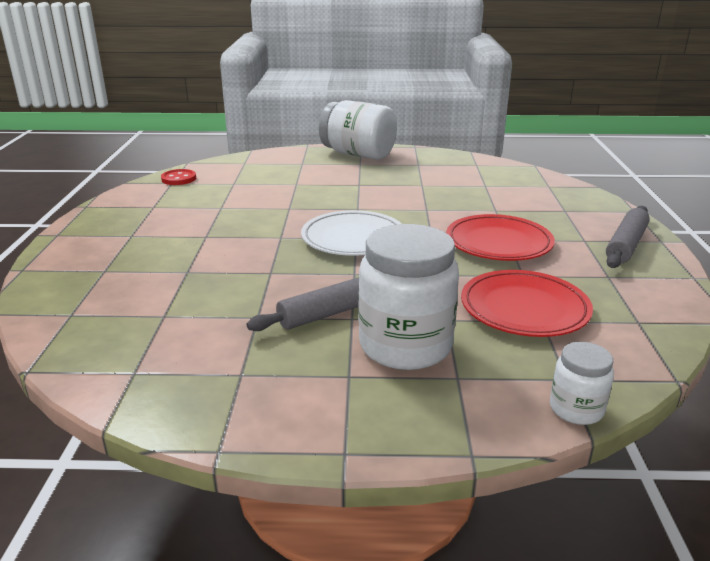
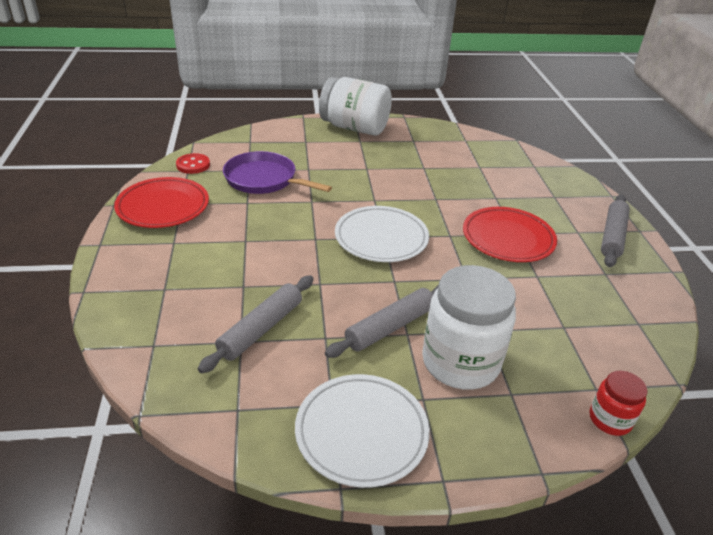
camera: 10 degrees left, 10 degrees up
(190, 307) = (261, 329): none -> grey rolling pin
(246, 191) = (264, 179): none -> purple pan
(264, 401) = (361, 432): none -> white plate
(524, 308) = (546, 314): red plate -> red plate (163, 207)
(576, 409) = (610, 419): white jar -> red jar

